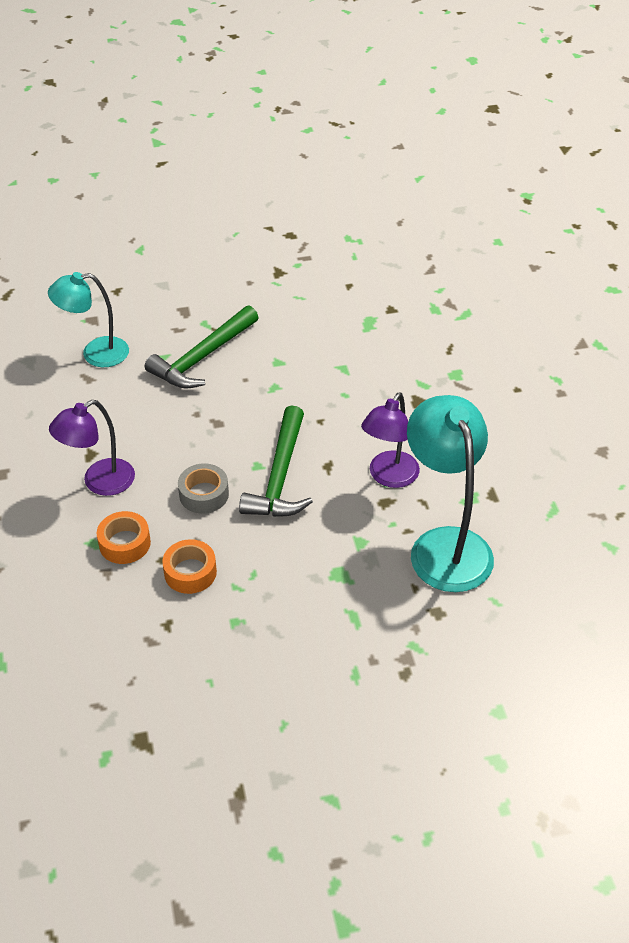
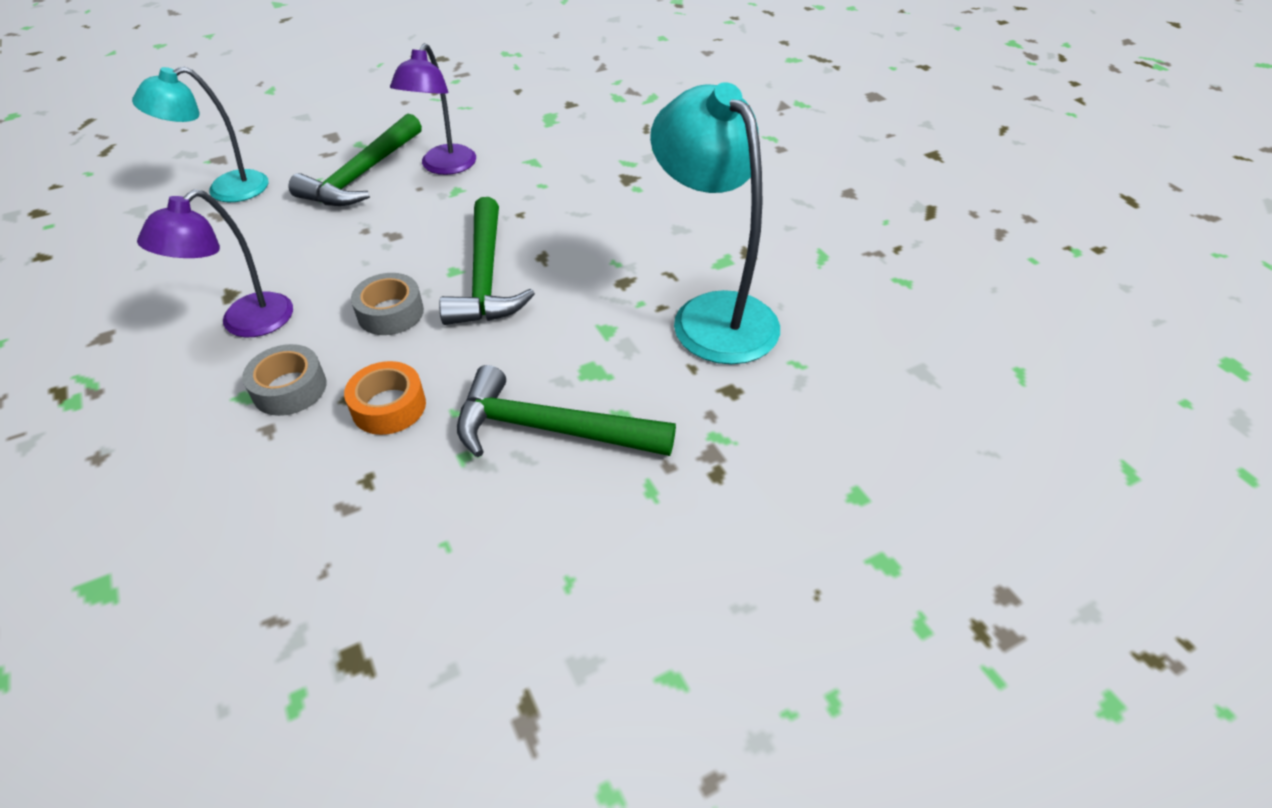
camera: 15 degrees left, 0 degrees up
(124, 543) = (289, 388): orange tape -> grey tape
(298, 614) = (550, 429): none -> green hammer
(389, 477) = (620, 256): purple lamp -> purple lamp (444, 167)

